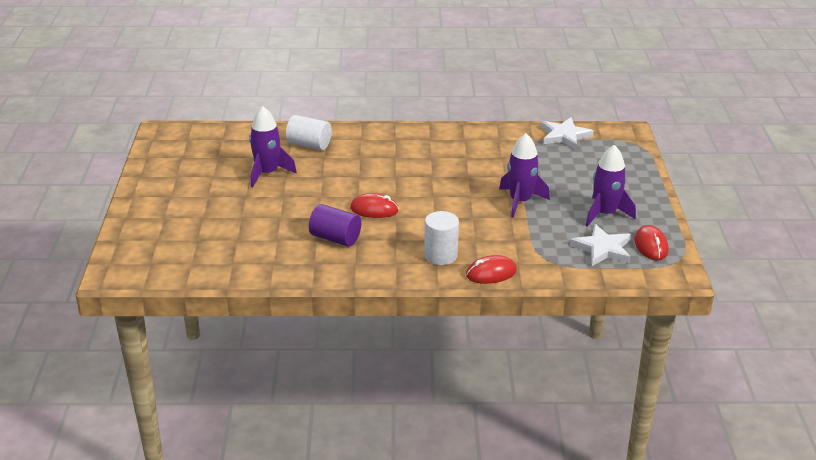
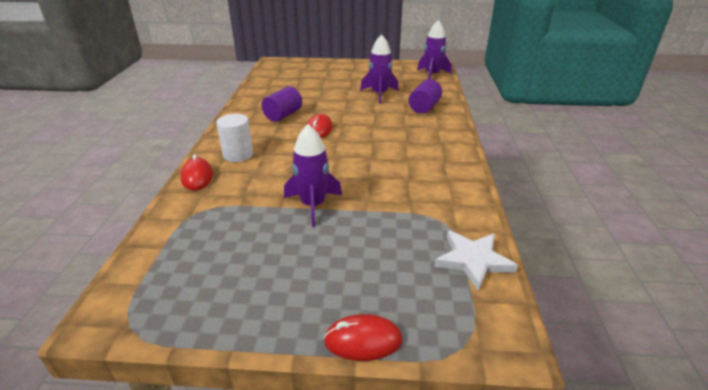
camera: 95 degrees right, 0 degrees up
(309, 145) = (424, 107): white cylinder -> purple cylinder
(602, 249) = (195, 255): white star -> none
(605, 214) = (267, 269): purple rocket -> purple rocket (432, 75)
(651, 246) = (177, 302): red mouse -> red mouse (363, 340)

